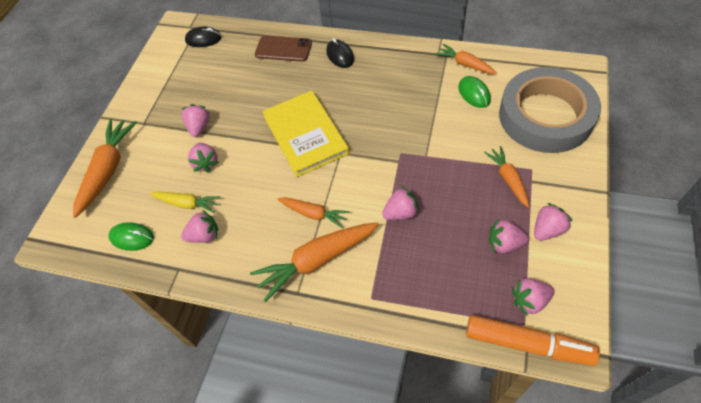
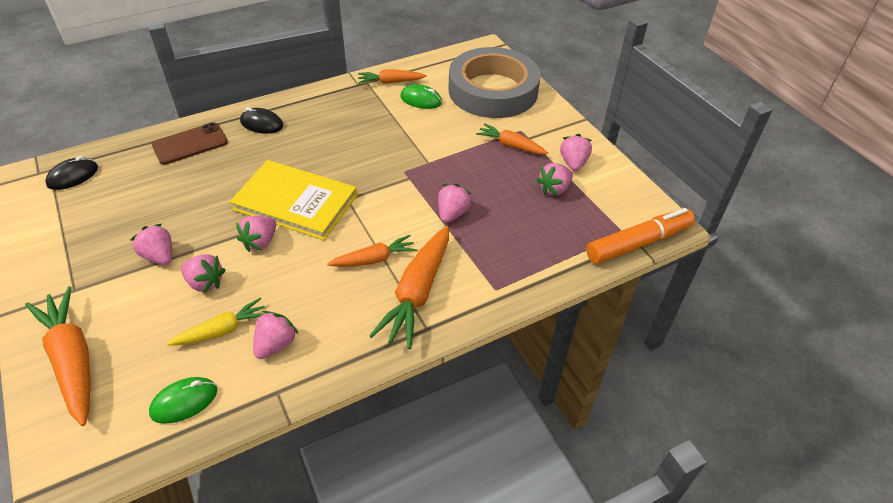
camera: 50 degrees left, 10 degrees down
(529, 300) = (610, 215): pink strawberry -> pink strawberry (260, 242)

